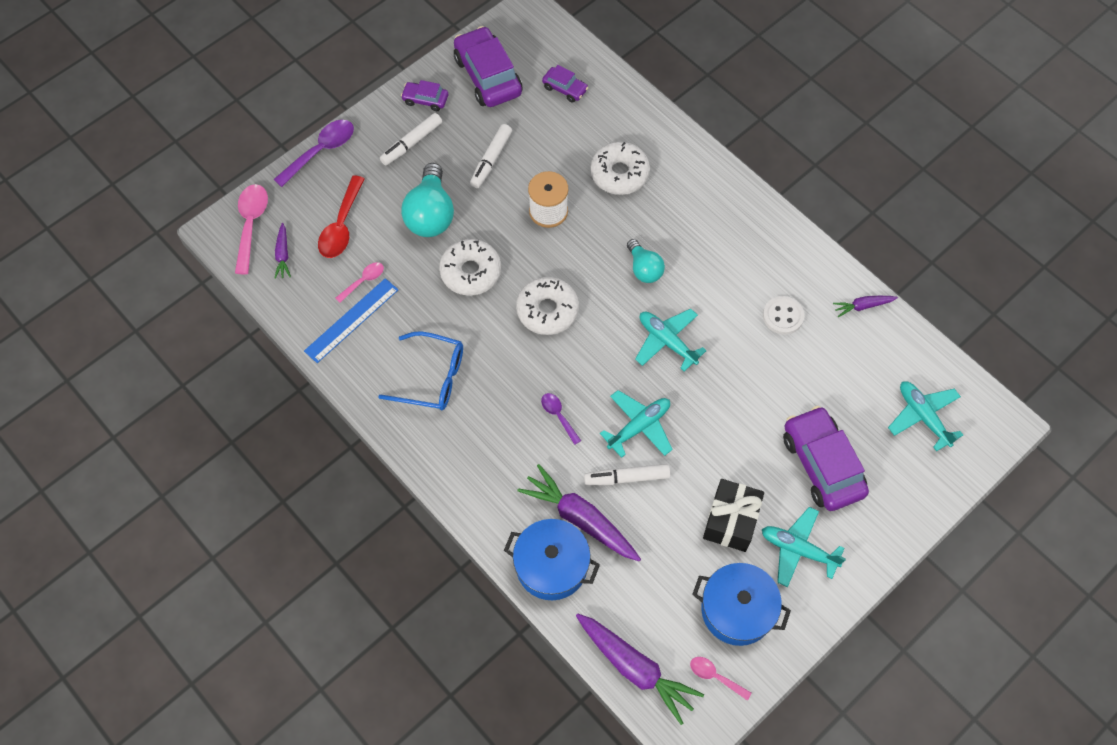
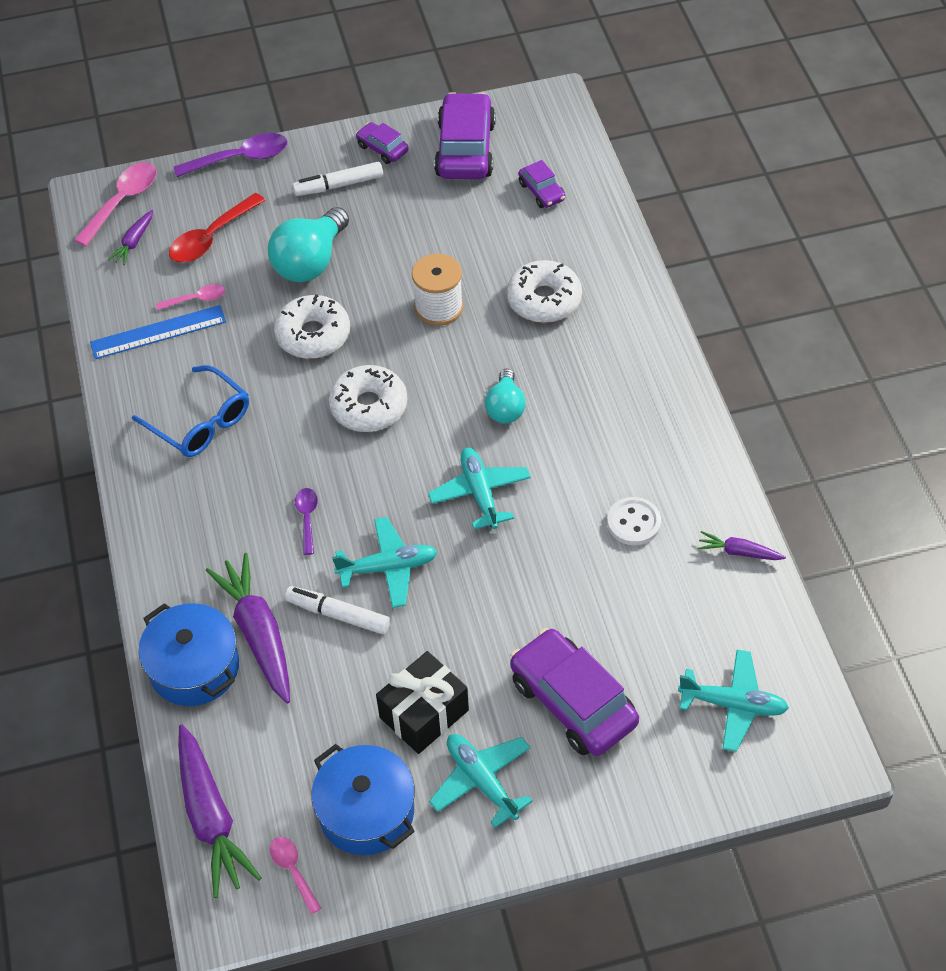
camera: 30 degrees right, 10 degrees down
(491, 160) = (411, 233): white marker -> none
(822, 464) = (573, 702): purple car -> purple car turned 45 degrees counterclockwise
(923, 416) = (733, 704): turquoise plane -> turquoise plane turned 105 degrees clockwise

